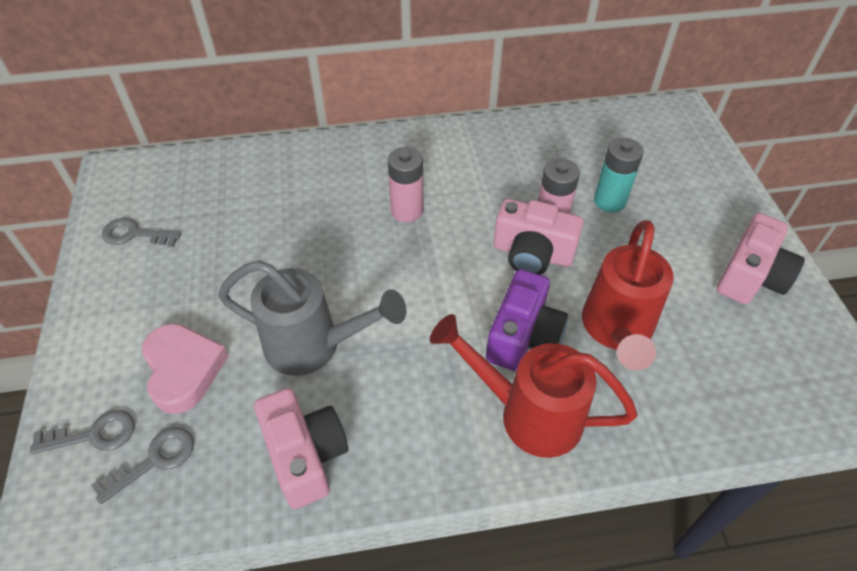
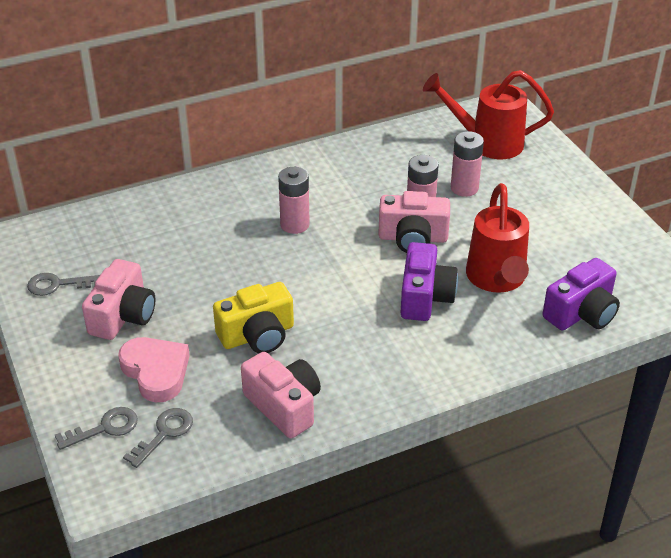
camera: 15 degrees left, 10 degrees down
(313, 346) = (257, 335): grey watering can -> yellow camera
(528, 414) = (446, 346): red watering can -> red watering can (487, 143)
(609, 201) = (464, 188): turquoise battery -> pink battery
(714, 403) = (581, 313): none -> purple camera
(751, 276) = (590, 224): pink camera -> pink camera (123, 316)

